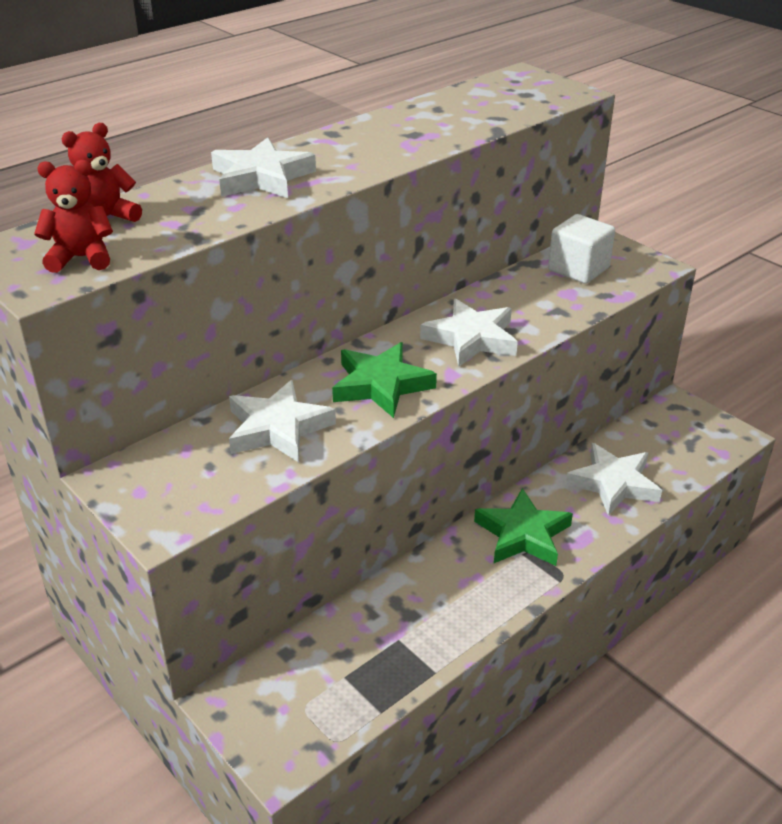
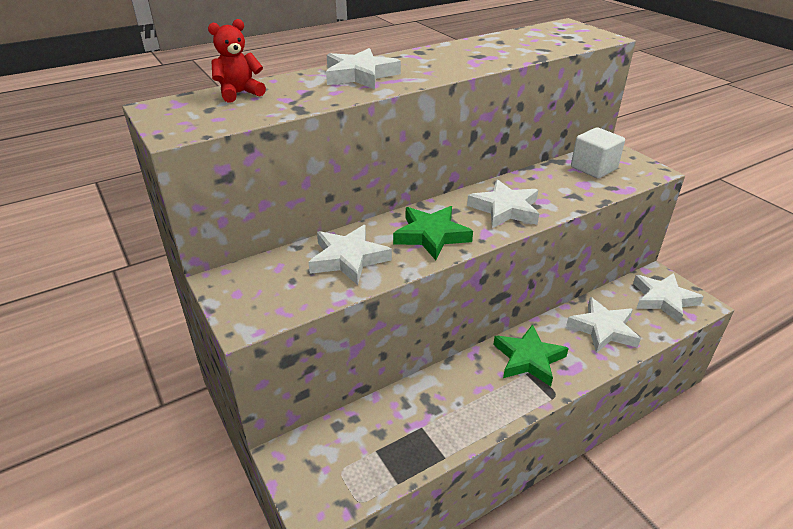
camera: 10 degrees right, 0 degrees up
(81, 258) = (212, 116): red teddy bear -> none
(686, 436) = (663, 299): none -> white star

